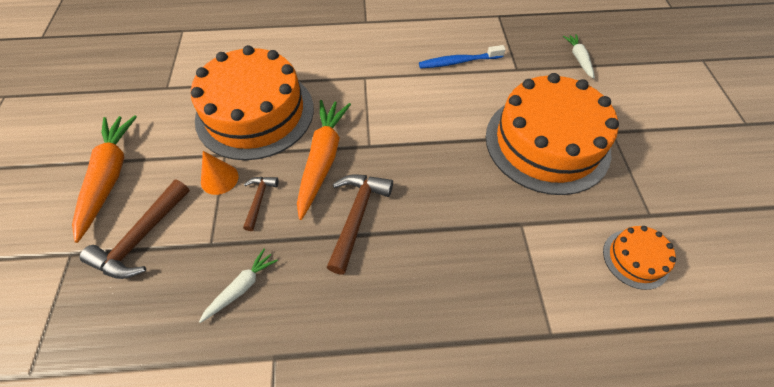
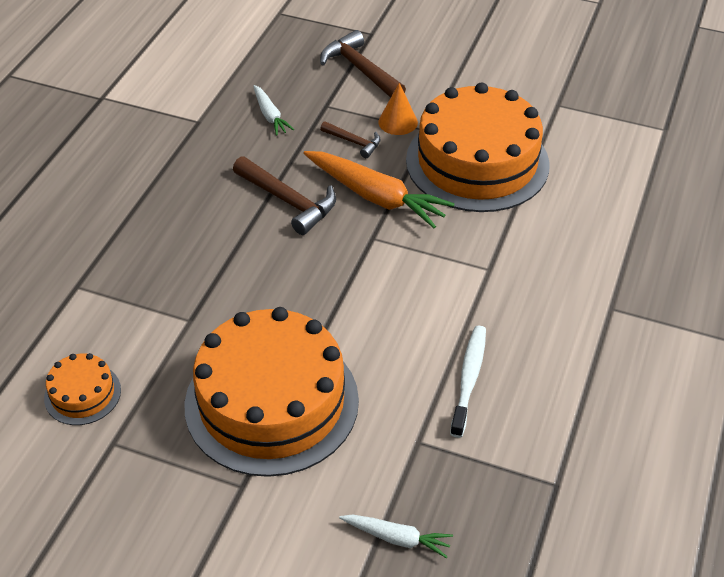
camera: 115 degrees right, 10 degrees down
(110, 177) = (444, 58): orange carrot -> none
(459, 62) = (469, 379): blue toothbrush -> white toothbrush

